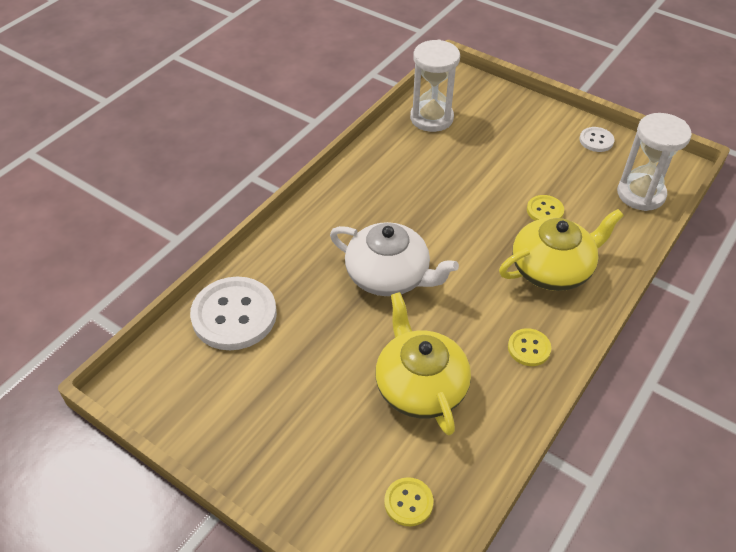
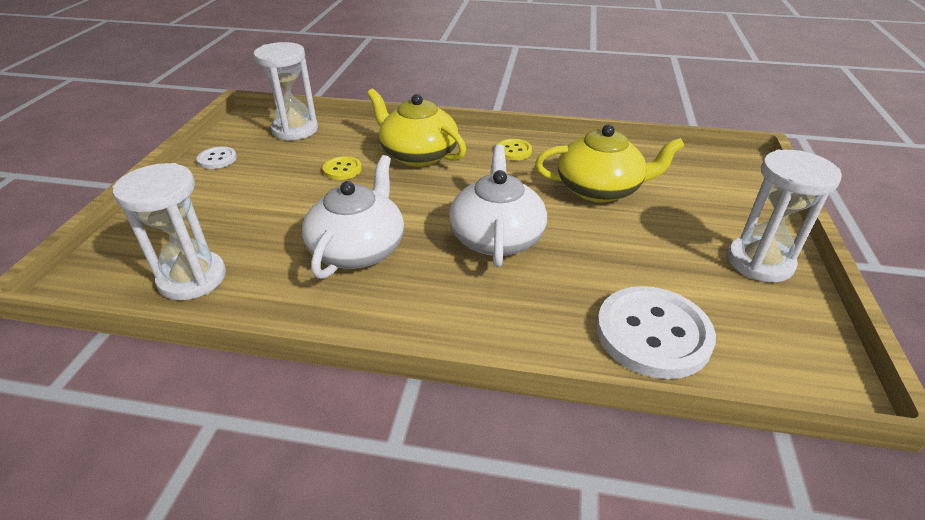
camera: 115 degrees left, 10 degrees down
(248, 441) = (759, 262): none -> white hourglass
(408, 502) = (696, 171): yellow button -> none
(420, 195) = (358, 249): none -> white teapot
(420, 385) = (600, 189): yellow teapot -> yellow teapot turned 135 degrees counterclockwise

